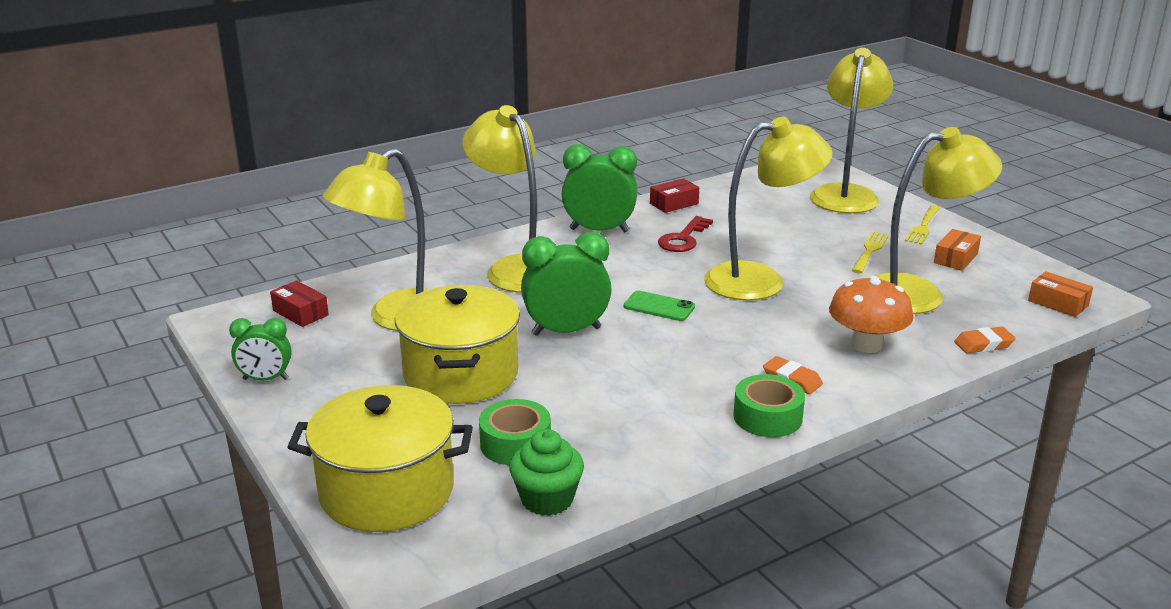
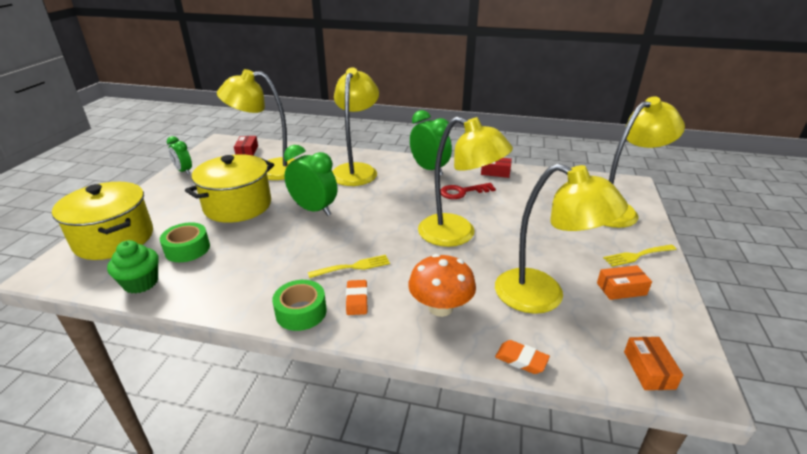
camera: 45 degrees right, 5 degrees up
(659, 307) = (377, 220): green phone -> none
(870, 251) = (563, 252): yellow fork -> yellow fork (352, 267)

